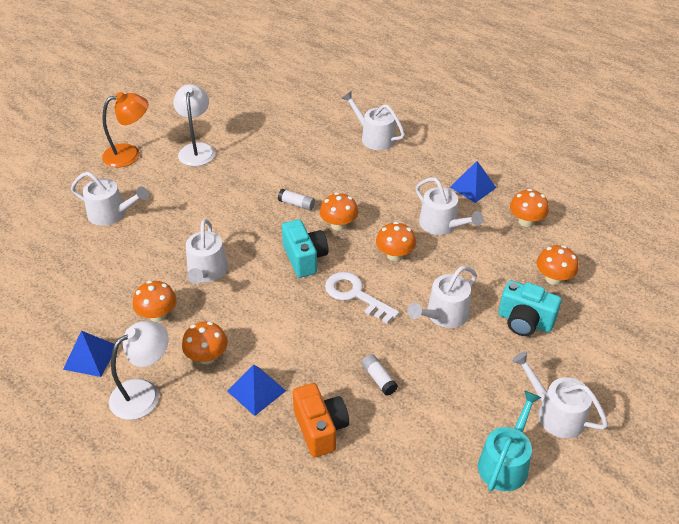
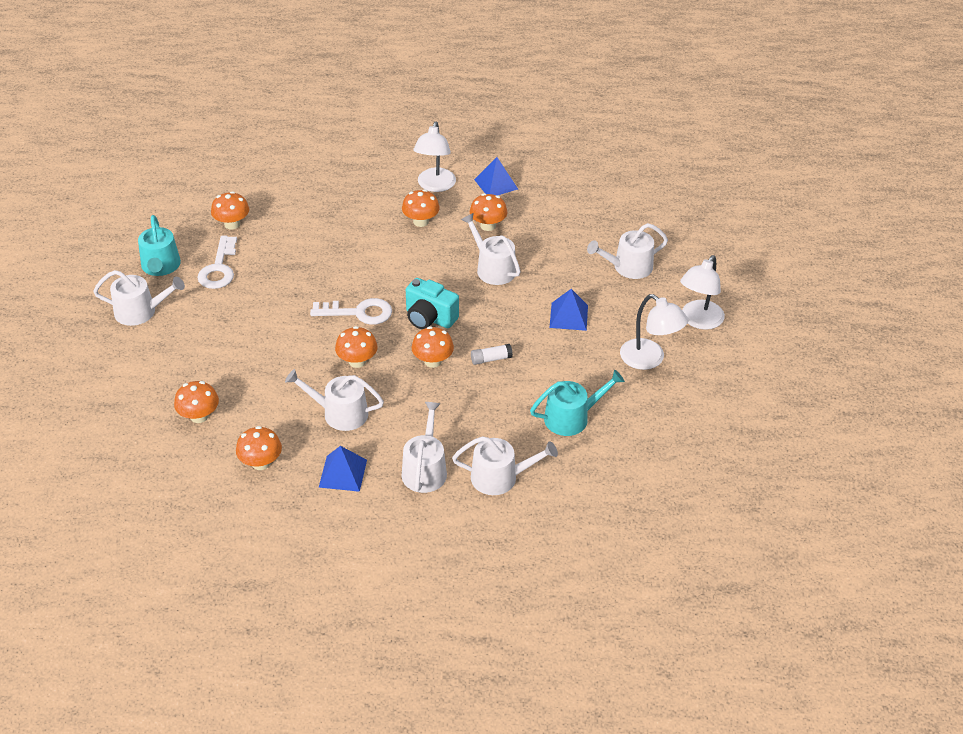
camera: 140 degrees right, 0 degrees up
(129, 154) = (698, 321): orange lamp -> white lamp
(256, 390) = (364, 222): blue pyramid -> blue pyramid (569, 316)
(291, 144) = (571, 417): none -> turquoise watering can
(320, 429) = (300, 224): orange camera -> none
(379, 379) = (287, 269): white glue stick -> none
(390, 477) = (232, 224): none -> orange mushroom
(443, 315) = (274, 335): white watering can -> white watering can (425, 469)
(445, 421) = (219, 268): none -> white key
(524, 321) = (203, 364): turquoise camera -> none

